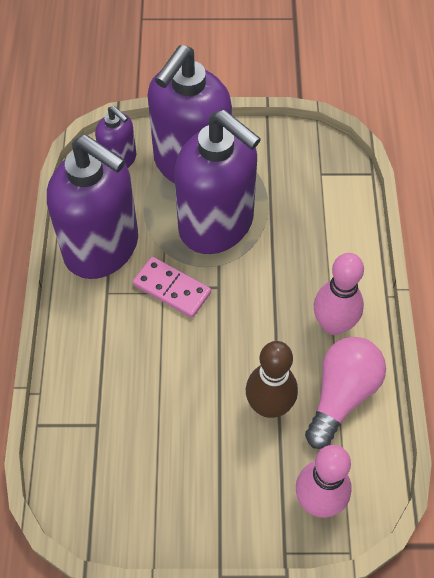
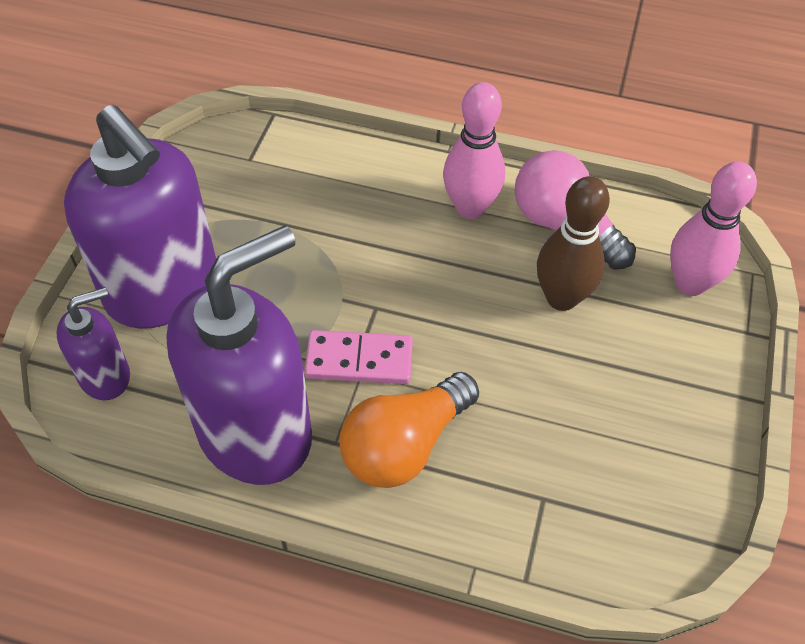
camera: 75 degrees left, 5 degrees down
(115, 332) = (405, 445): none -> orange light bulb
(172, 289) = (359, 360): pink domino -> pink domino turned 45 degrees clockwise
(217, 225) = (278, 285): purple soap dispenser -> none

